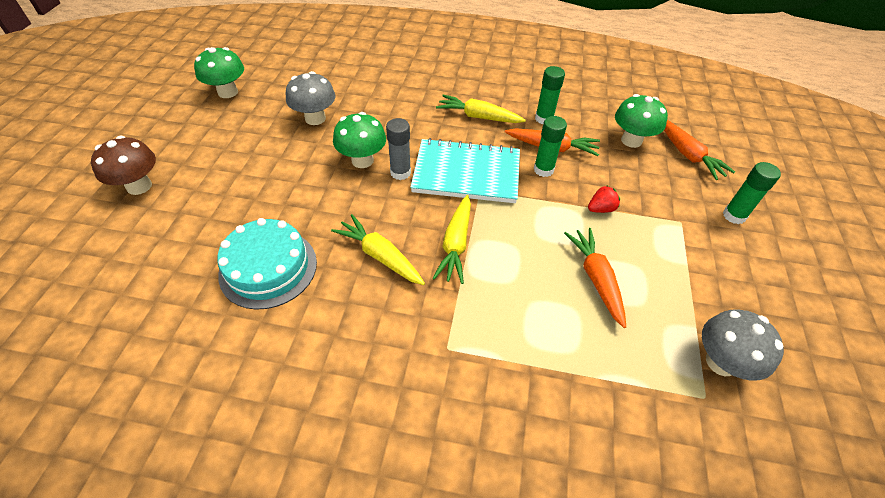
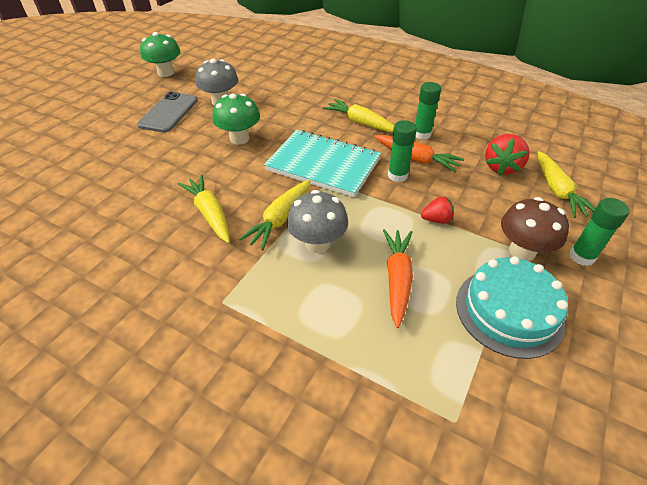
camera: 20 degrees right, 5 degrees down
(139, 186) = (62, 125): brown mushroom -> brown mushroom (522, 251)
(262, 144) = (169, 112): none -> grey phone
(268, 268) = (116, 202): turquoise cake -> turquoise cake (509, 311)
(400, 172) = (265, 153): grey glue stick -> none
(631, 140) = (501, 167): green mushroom -> red strawberry
(687, 155) = (557, 191): orange carrot -> yellow carrot
(721, 362) = (492, 392): grey mushroom -> grey mushroom (317, 243)

